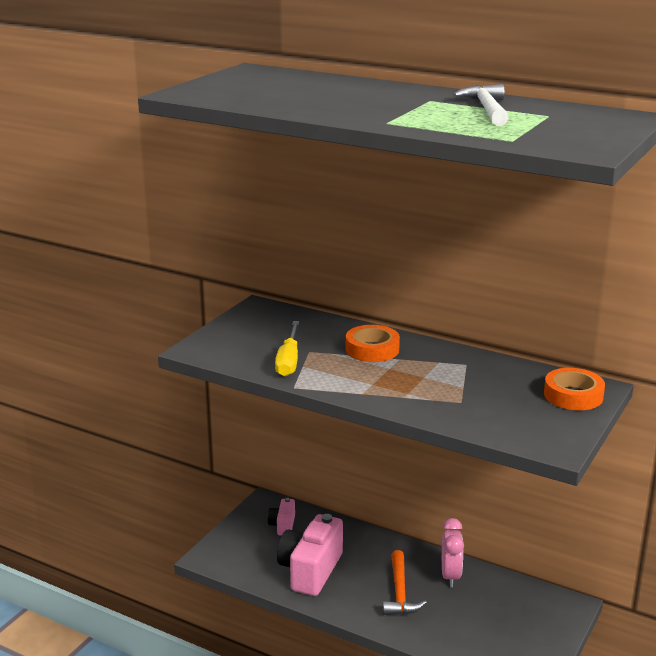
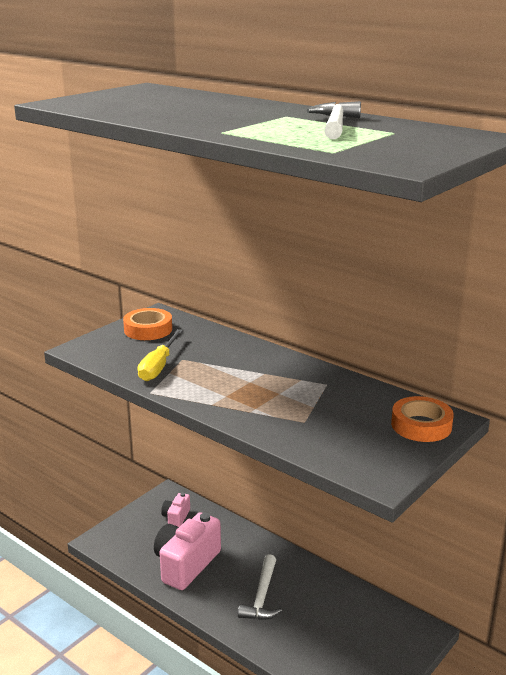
camera: 10 degrees right, 0 degrees up
(372, 349) = (242, 362): orange tape -> orange tape (148, 329)
(400, 592) = (262, 596): orange hammer -> white hammer
(450, 576) = (315, 586): pink clock -> none

